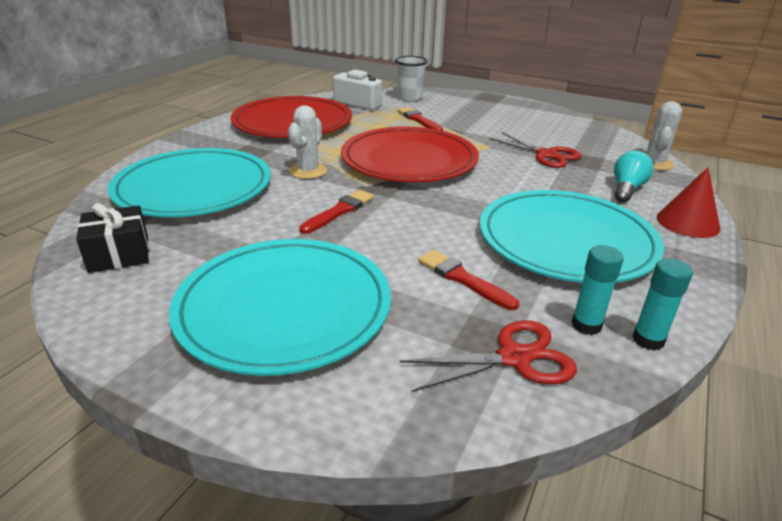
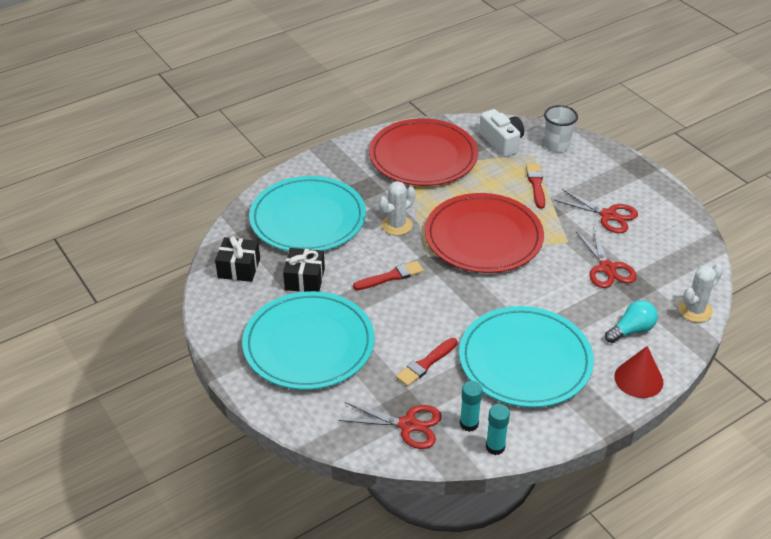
camera: 30 degrees right, 10 degrees up
(227, 241) = (305, 279): none -> black gift
(463, 279) = (426, 364): red brush -> red brush turned 120 degrees counterclockwise
(502, 125) = (608, 215): none -> red scissors

